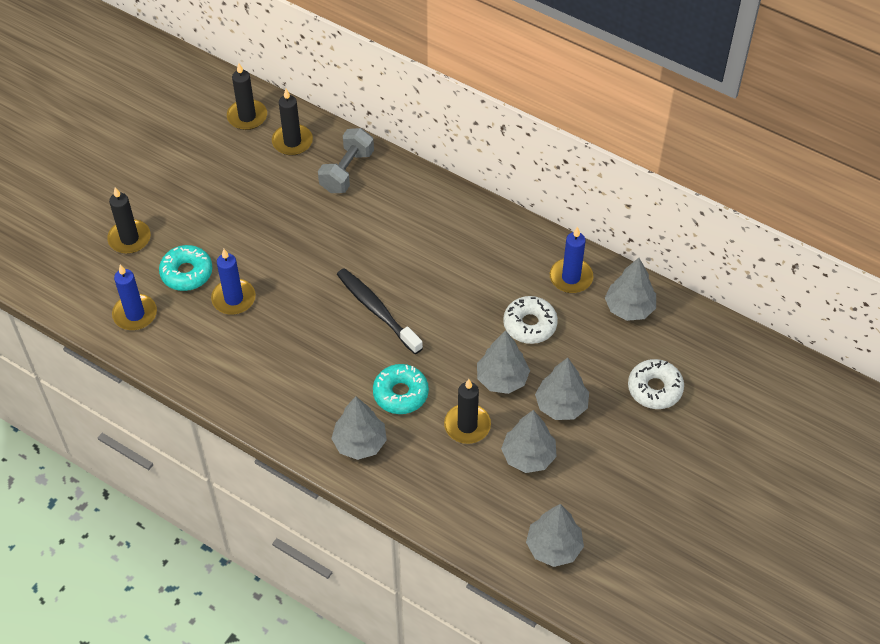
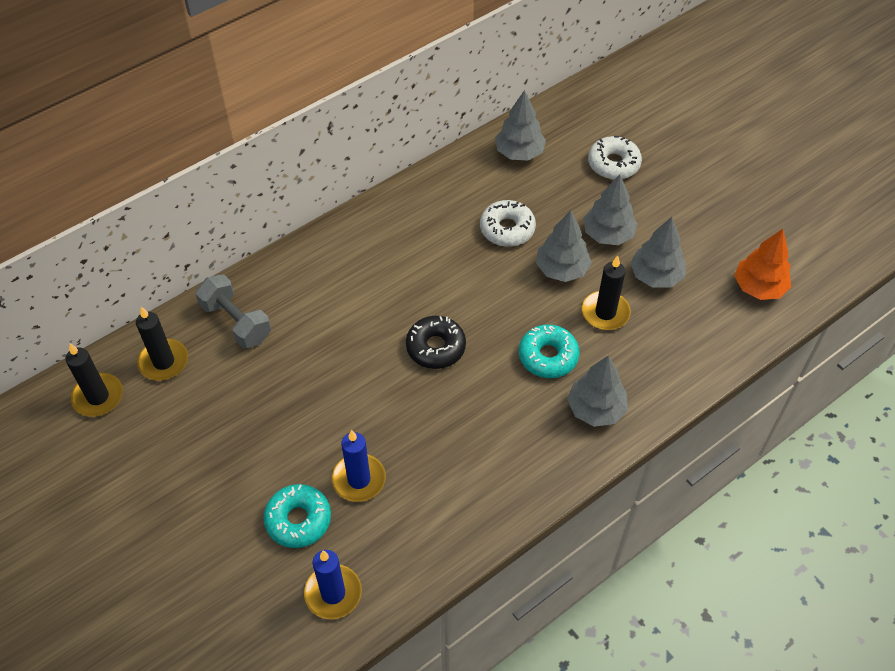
camera: 70 degrees left, 0 degrees up
(129, 238) = (214, 572): black candle -> none
(377, 310) = (435, 347): black toothbrush -> black donut
(553, 547) = (758, 287): grey tree -> orange tree
(571, 277) = (466, 182): blue candle -> none

